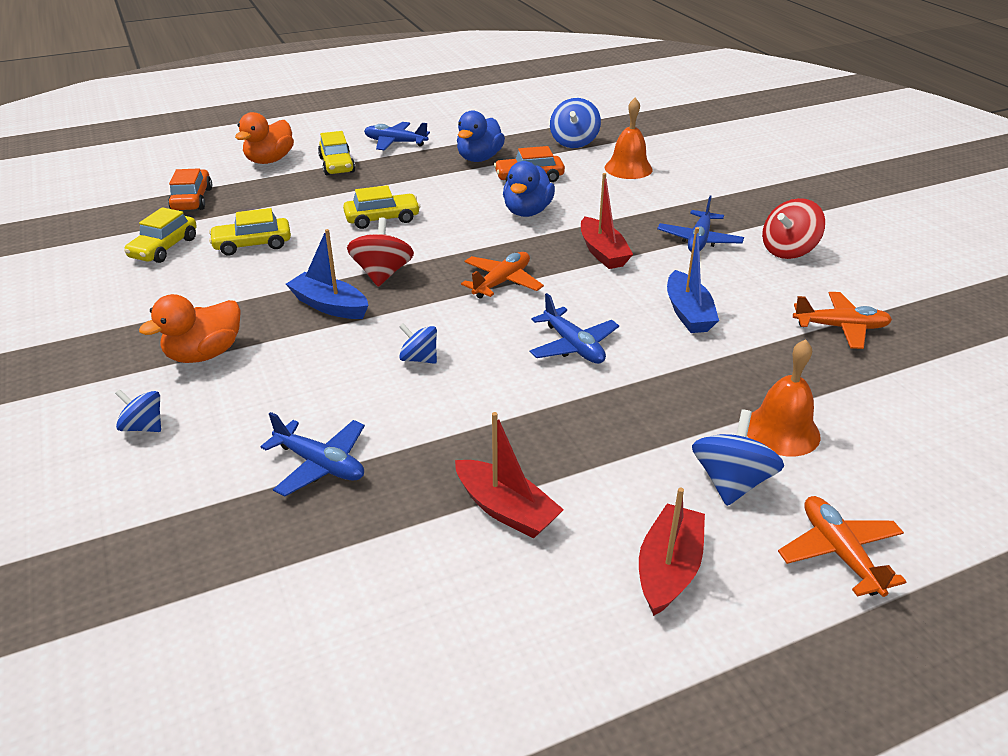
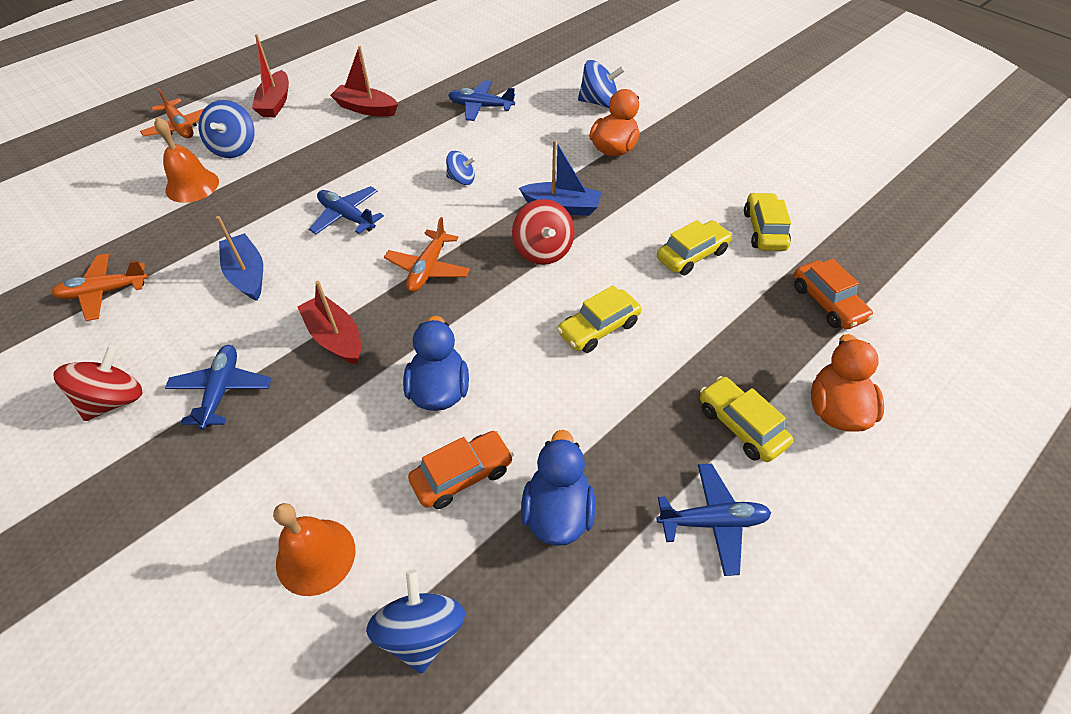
camera: 160 degrees right, 15 degrees up
(144, 427) = (599, 102): blue spinning top -> blue spinning top, size x1.57

